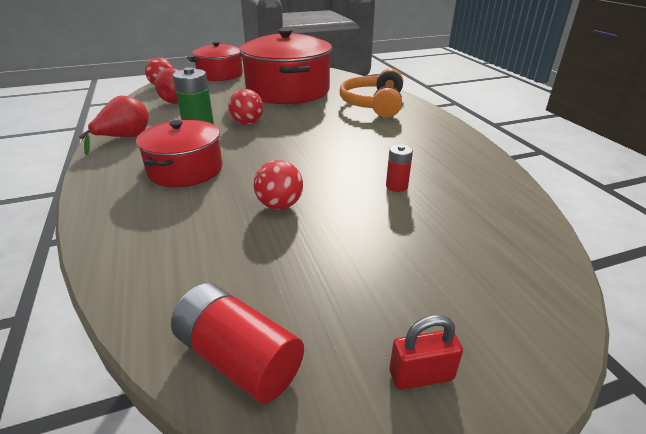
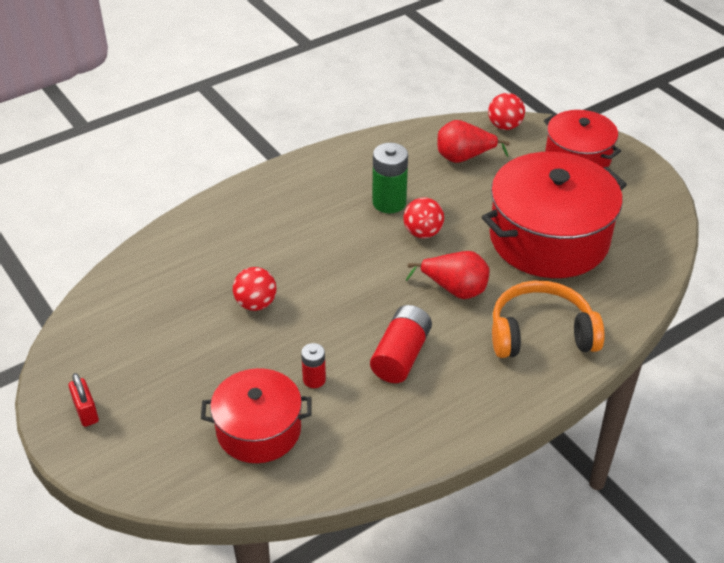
camera: 75 degrees right, 10 degrees up
(125, 138) = (347, 161): red pear -> red pear (454, 289)
(185, 170) = (299, 225): red pot -> red pot (258, 430)
(239, 358) = (89, 328): red battery -> red battery (401, 356)

